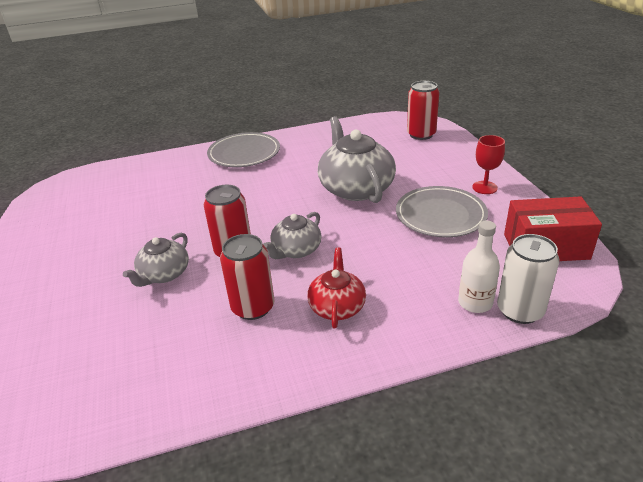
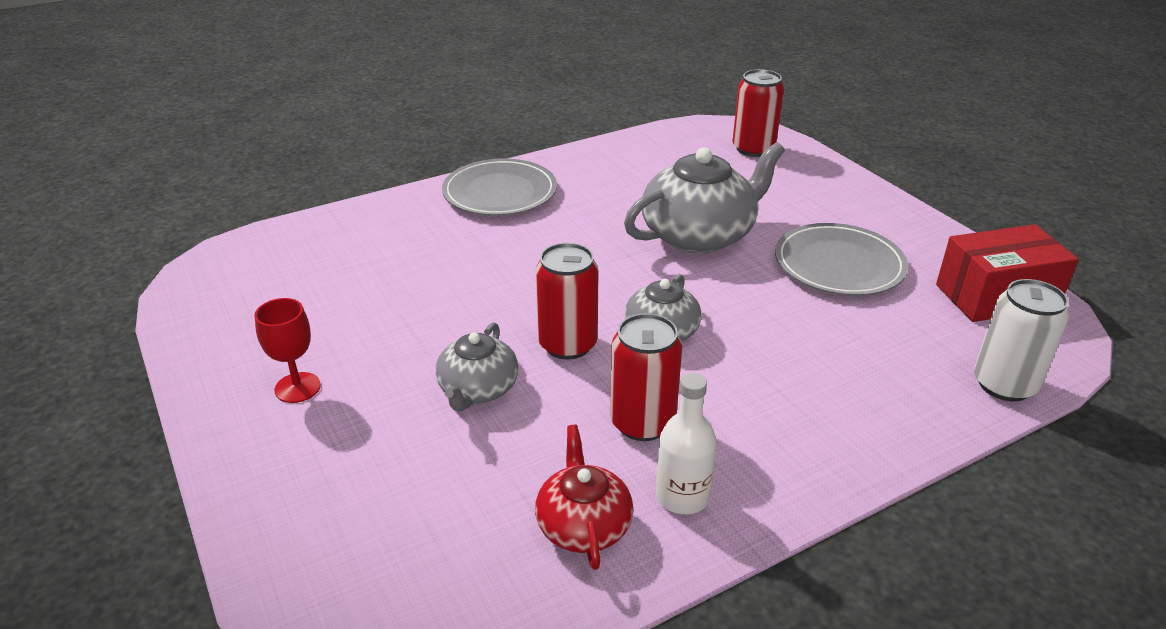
camera: 15 degrees left, 0 degrees up
(337, 306) = (762, 407): red teapot -> red teapot (583, 525)
(355, 188) = (699, 235): grey teapot -> grey teapot turned 90 degrees clockwise
(475, 303) = (943, 381): white bottle -> white bottle (682, 496)
(484, 187) = (879, 221): red goblet -> red goblet (297, 387)

